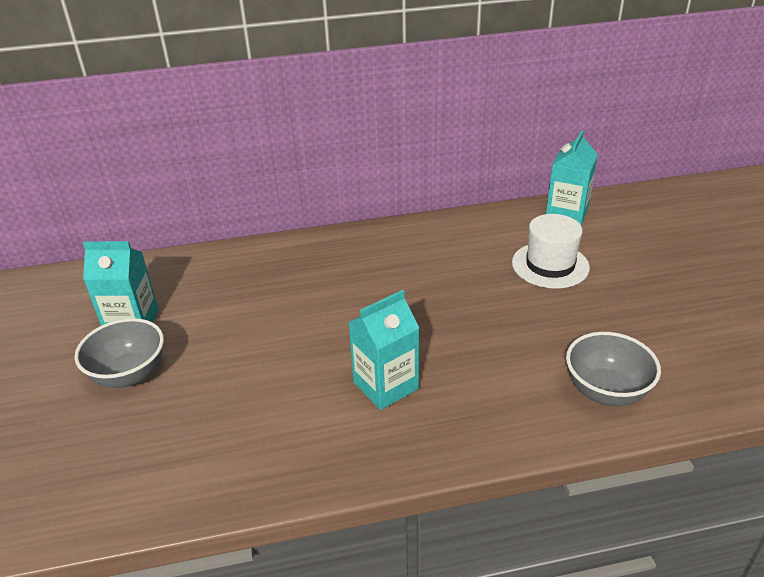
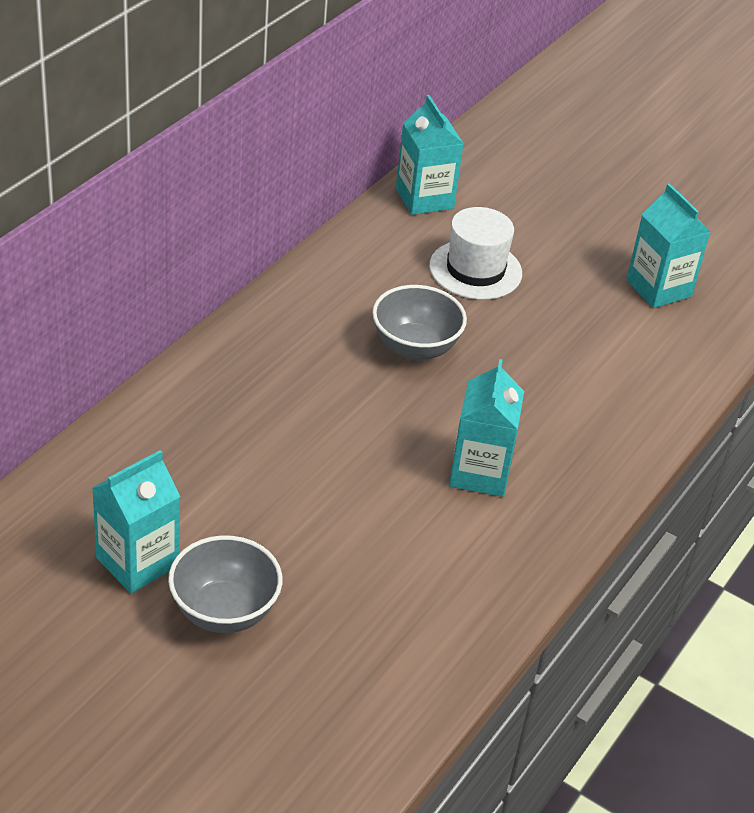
camera: 50 degrees left, 5 degrees up
(606, 391) = (649, 376): grey bowl -> grey bowl (415, 348)
(690, 336) = (658, 288): none -> turquoise carton

